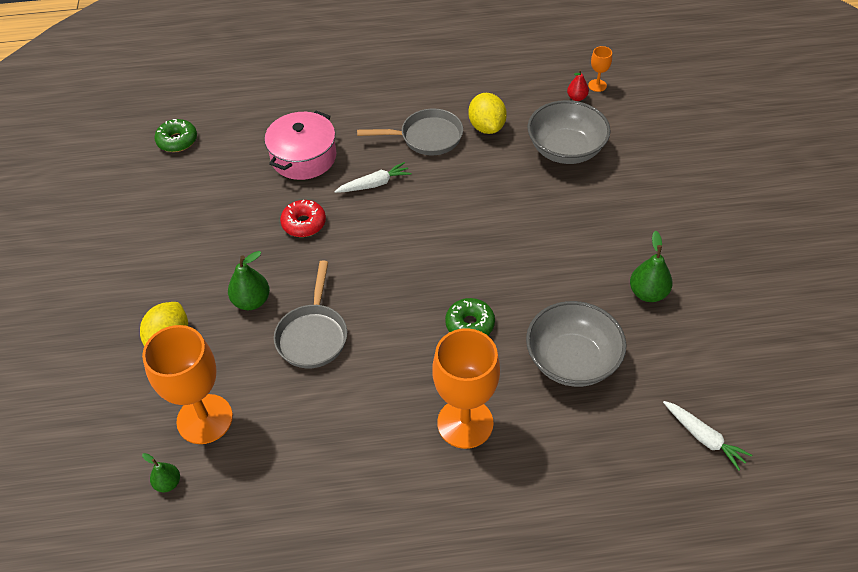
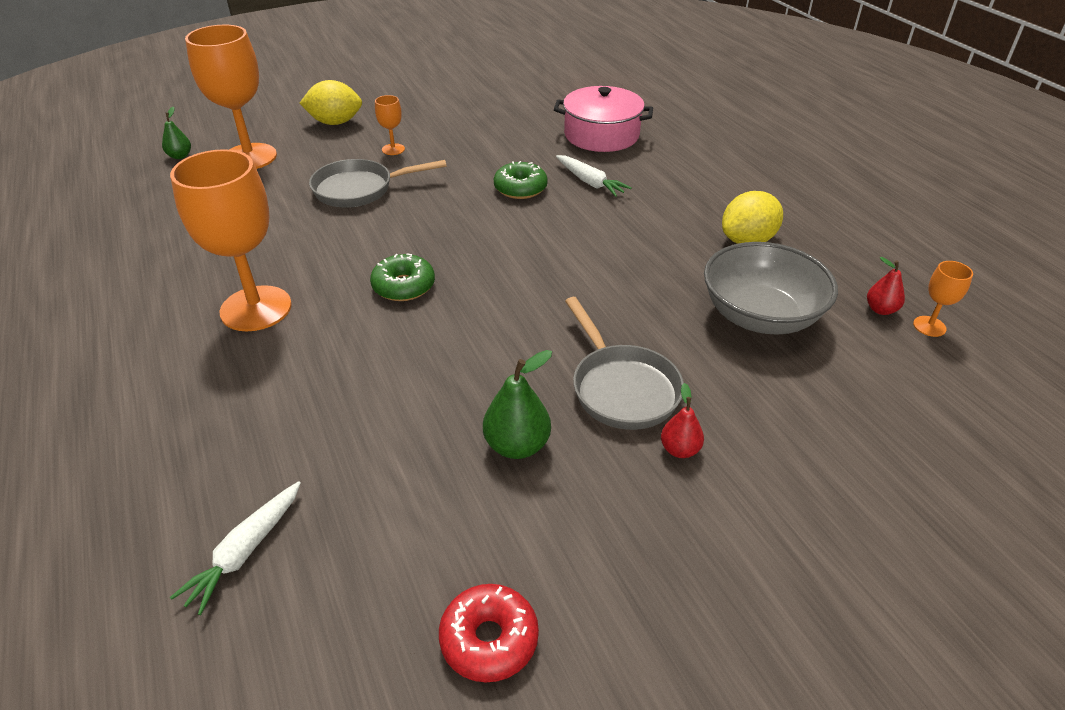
camera: 70 degrees right, 10 degrees down
(177, 141) = (577, 73): green donut -> green donut (520, 188)
(252, 301) = (393, 149): green pear -> orange goblet
(304, 223) = (507, 154): red donut -> red donut (489, 639)
(426, 137) = (691, 201): grey pan -> grey pan (621, 388)
(572, 360) = (367, 382): grey bowl -> none
(667, 222) = (679, 449): none -> red pear

